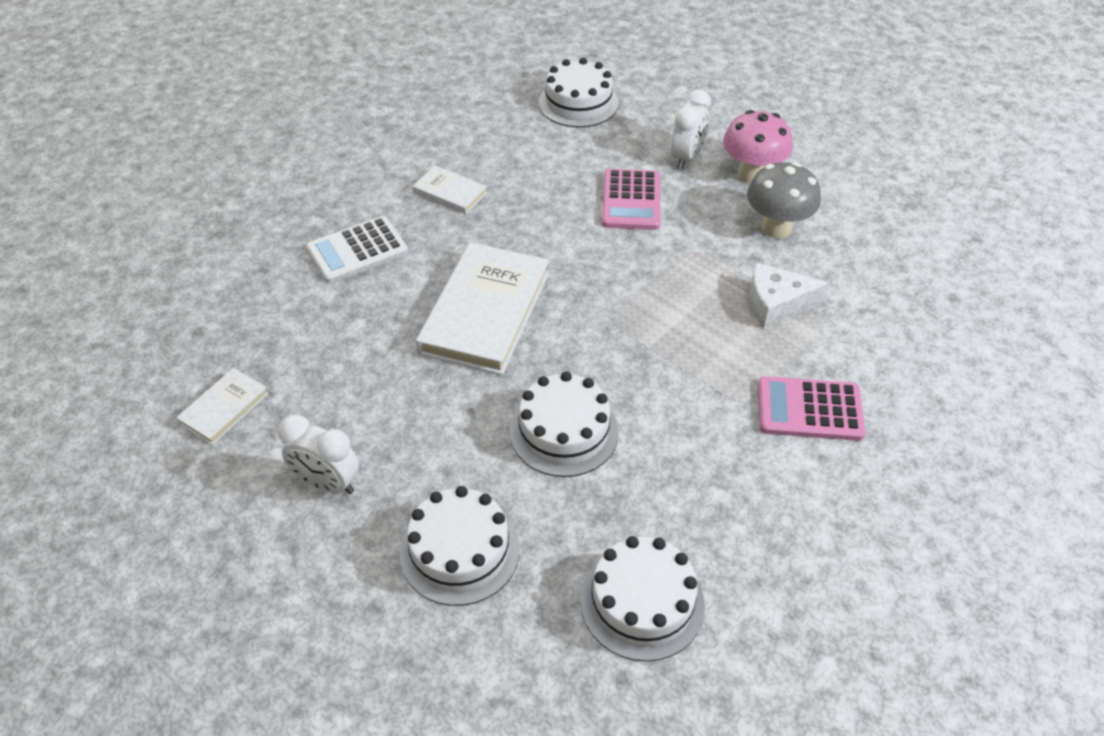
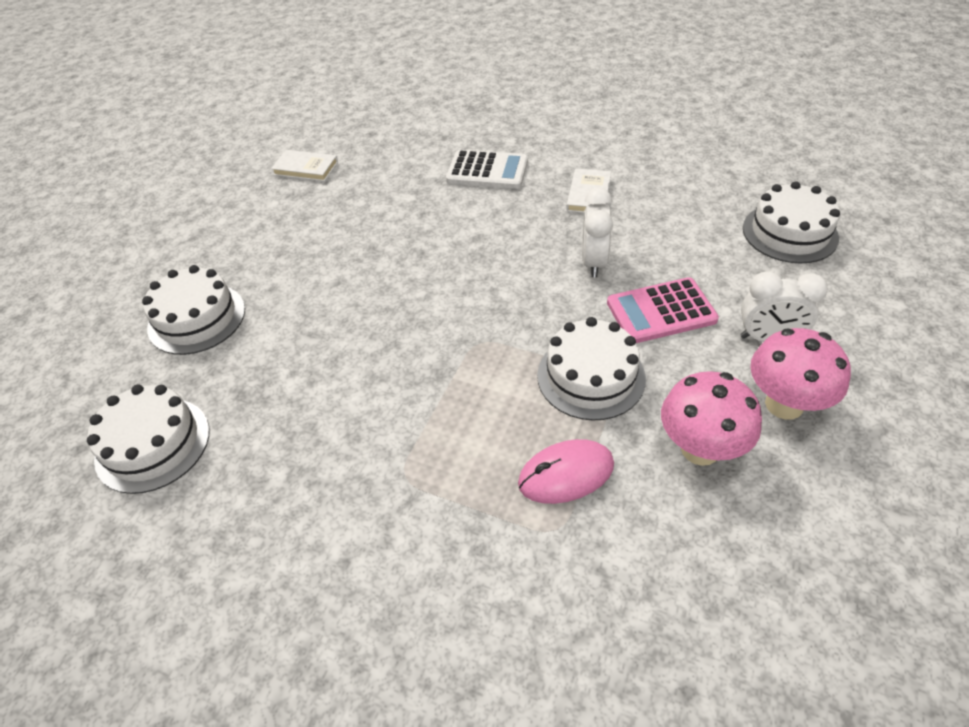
camera: 75 degrees right, 0 degrees up
(327, 483) = (250, 234): white clock -> white clock (593, 262)
(357, 251) = (487, 171): white calculator -> white calculator turned 150 degrees clockwise
(485, 312) = (450, 258): white book -> none
(564, 431) = (329, 344): white cake -> white cake (591, 376)
(776, 228) = (700, 449): grey mushroom -> pink mushroom
(776, 304) = (566, 474): white cheese -> pink mouse
(809, 409) = (411, 537): pink calculator -> none

